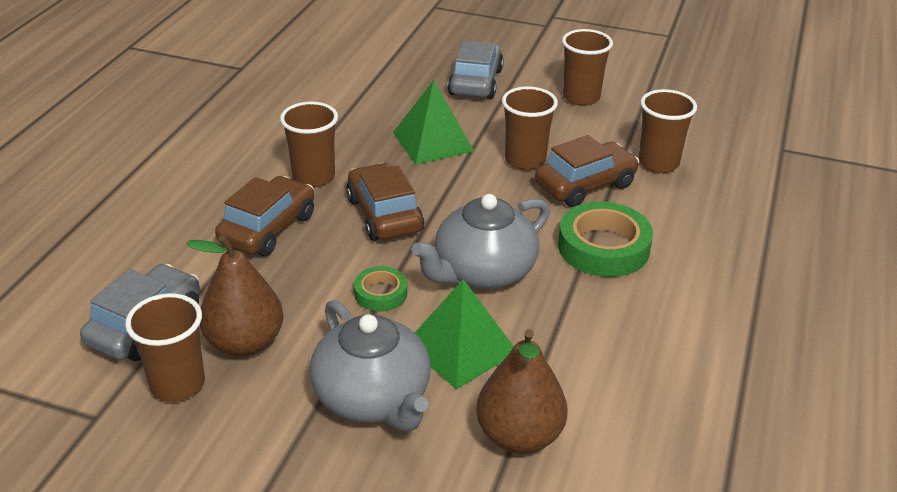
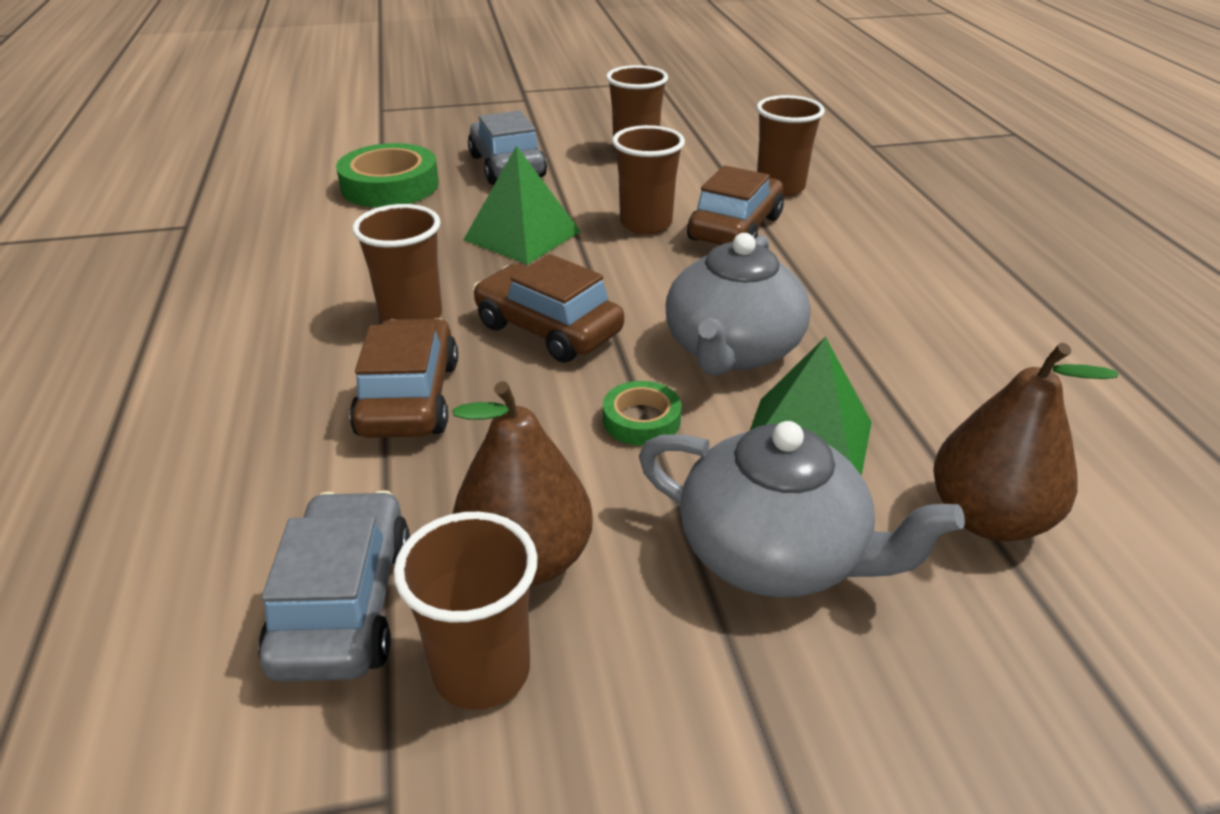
camera: 30 degrees left, 0 degrees up
(603, 247) = (824, 280): green tape -> green tape (390, 186)

